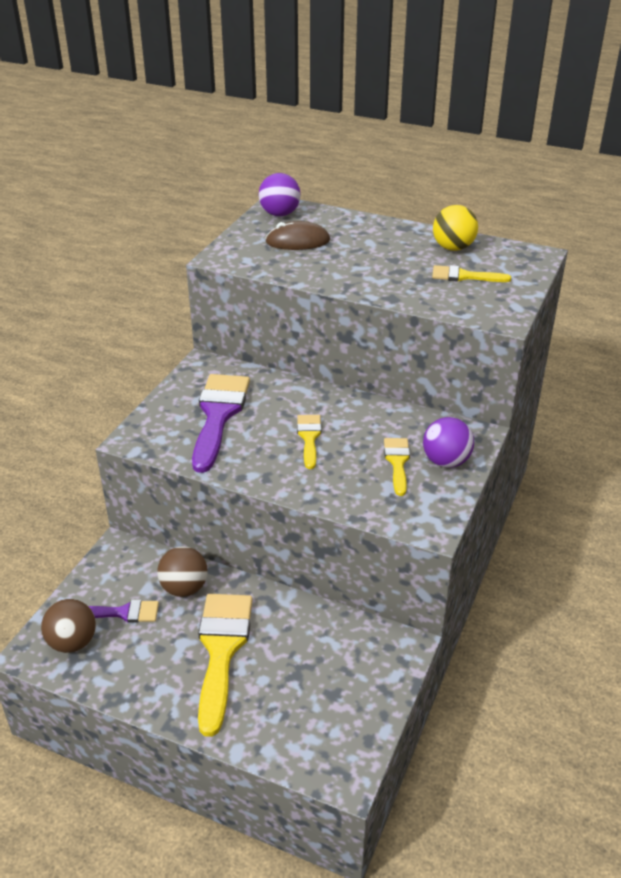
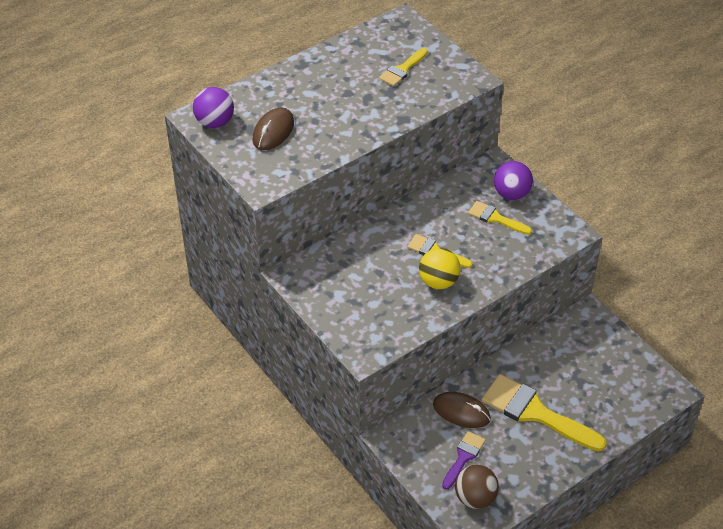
camera: 60 degrees left, 10 degrees up
(184, 588) = (461, 411): brown ball -> brown mouse
(218, 415) = (370, 292): purple brush -> none
(453, 248) = (356, 55): yellow ball -> yellow ball (438, 282)

